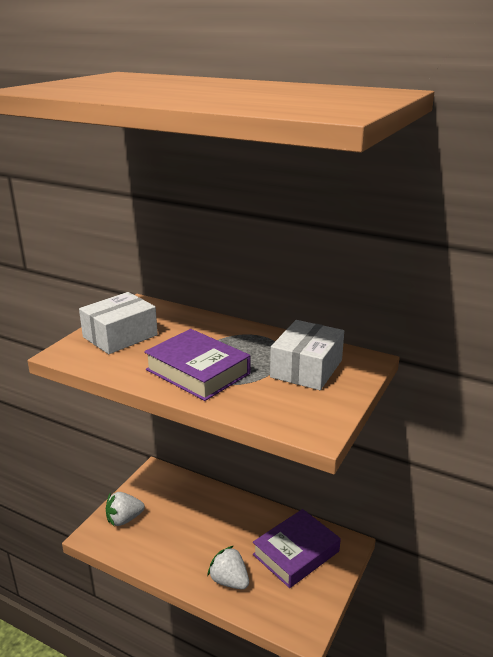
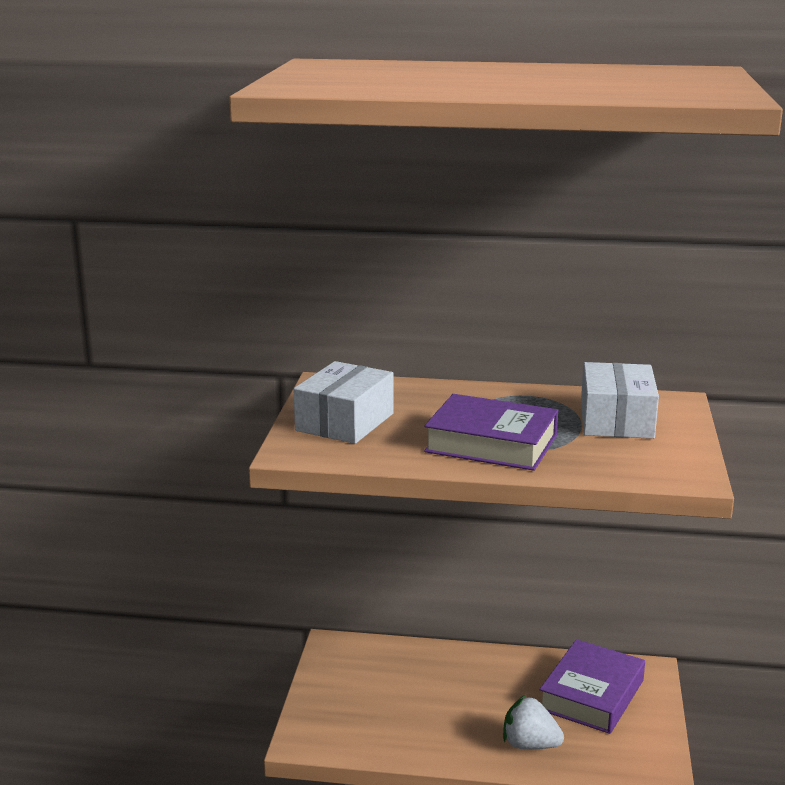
camera: 20 degrees left, 5 degrees down
(124, 519) = (333, 711): white strawberry -> none

